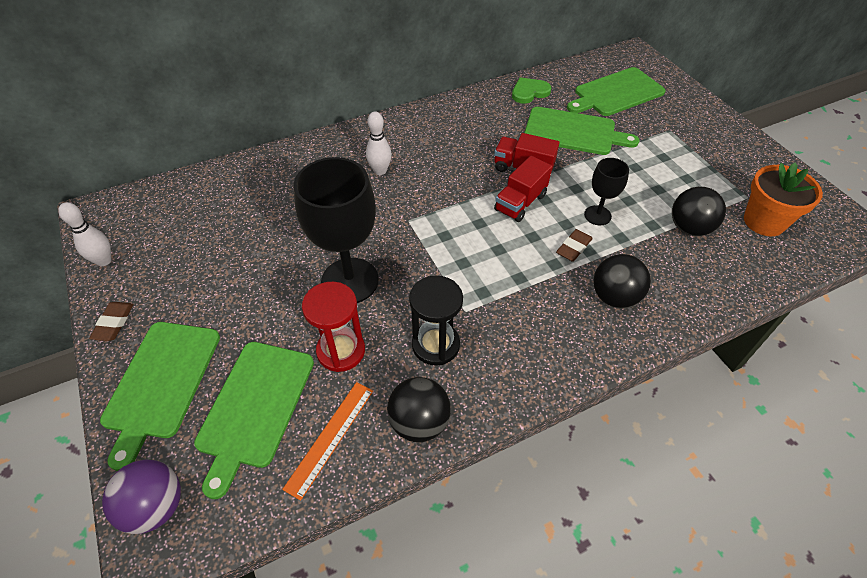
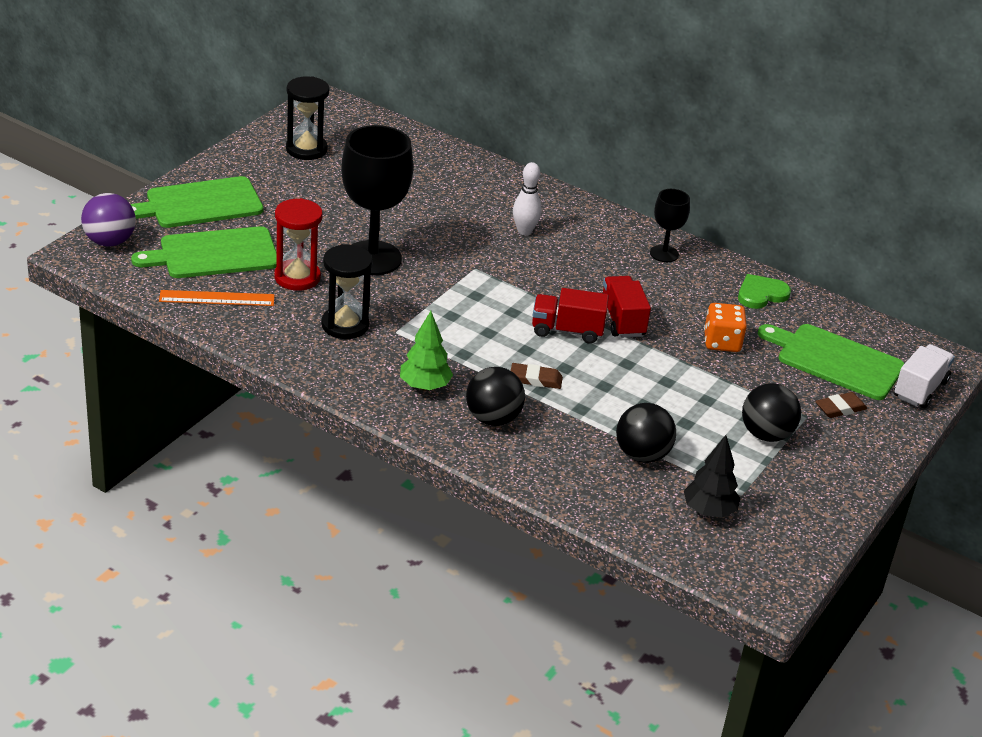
camera: 55 degrees right, 15 degrees down
(104, 261) = (282, 129): white bowling pin -> none
(114, 323) = (231, 160): brown eraser -> brown eraser (840, 408)
(151, 256) = (306, 149): none -> black hourglass
(419, 422) = (264, 338): black ball -> black ball (766, 434)
(529, 92) = (761, 294): green heart -> green heart turned 60 degrees counterclockwise
(552, 324) = (424, 386): none -> green tree
(573, 132) = (722, 342): green cutting board -> orange dice
(597, 215) = (598, 386): black goblet -> black goblet (664, 254)
(659, 74) = (920, 389): none -> white truck
(764, 221) = (709, 511): orange flower pot -> black tree

